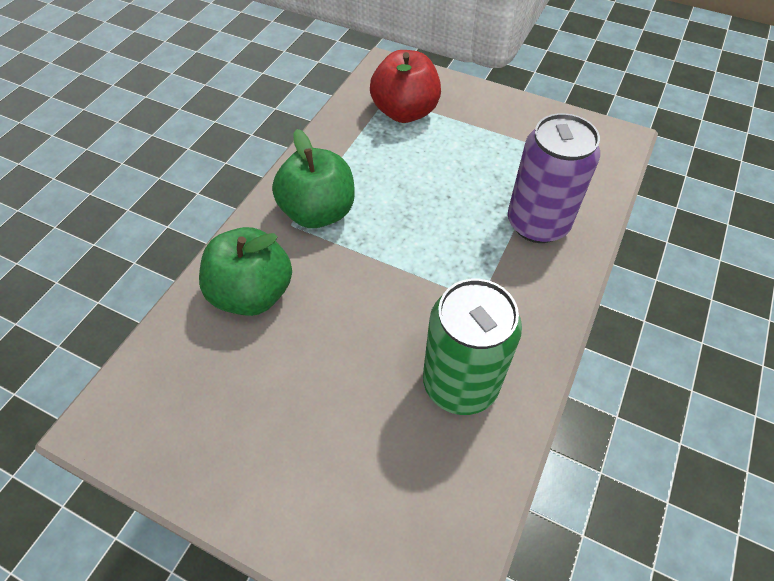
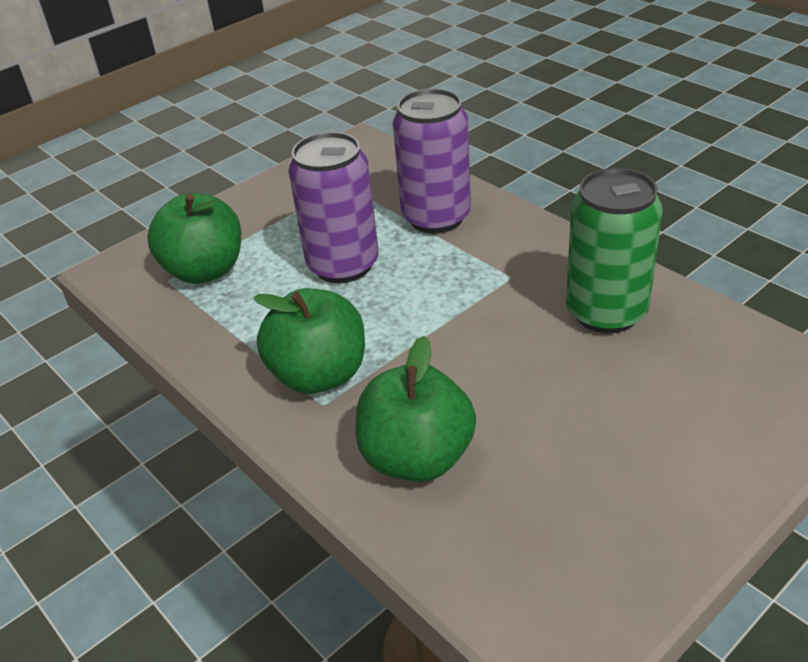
camera: 65 degrees left, 15 degrees down
(405, 112) = (205, 270): red apple -> green apple
(445, 184) = (343, 265): none -> purple can

